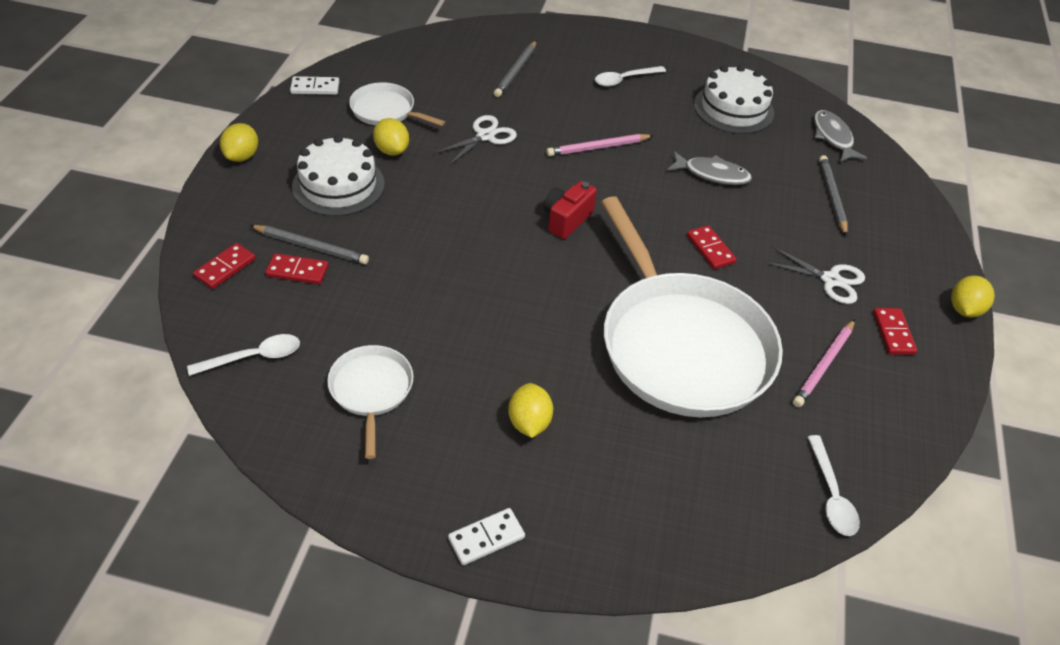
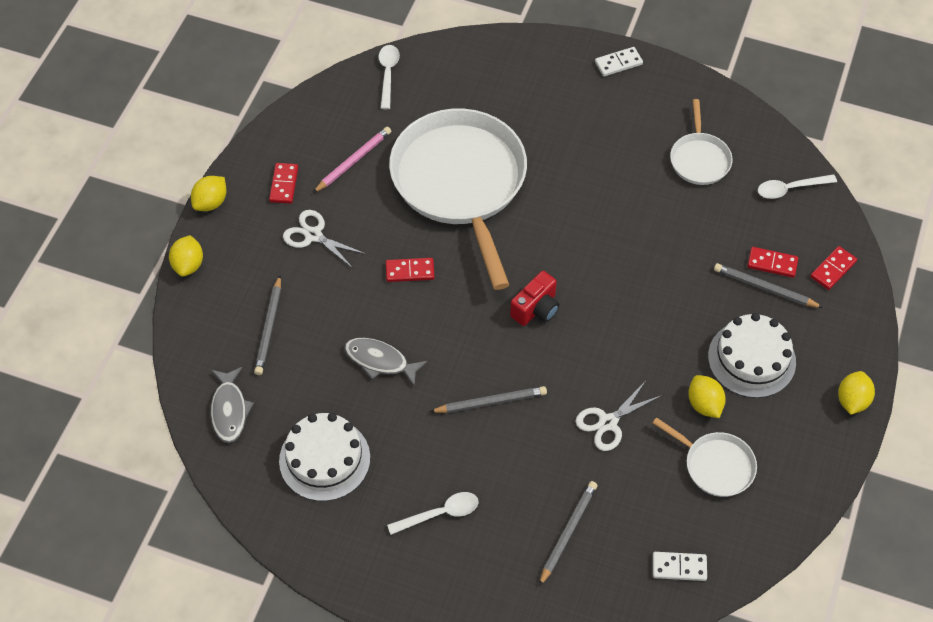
camera: 170 degrees left, 10 degrees up
(315, 88) = (798, 506): white domino -> white domino (679, 567)
(529, 422) = (586, 131): yellow lemon -> yellow lemon (188, 265)
(598, 147) = (490, 402): pink pencil -> grey pencil
(710, 249) = (410, 271): red domino -> red domino turned 75 degrees counterclockwise

